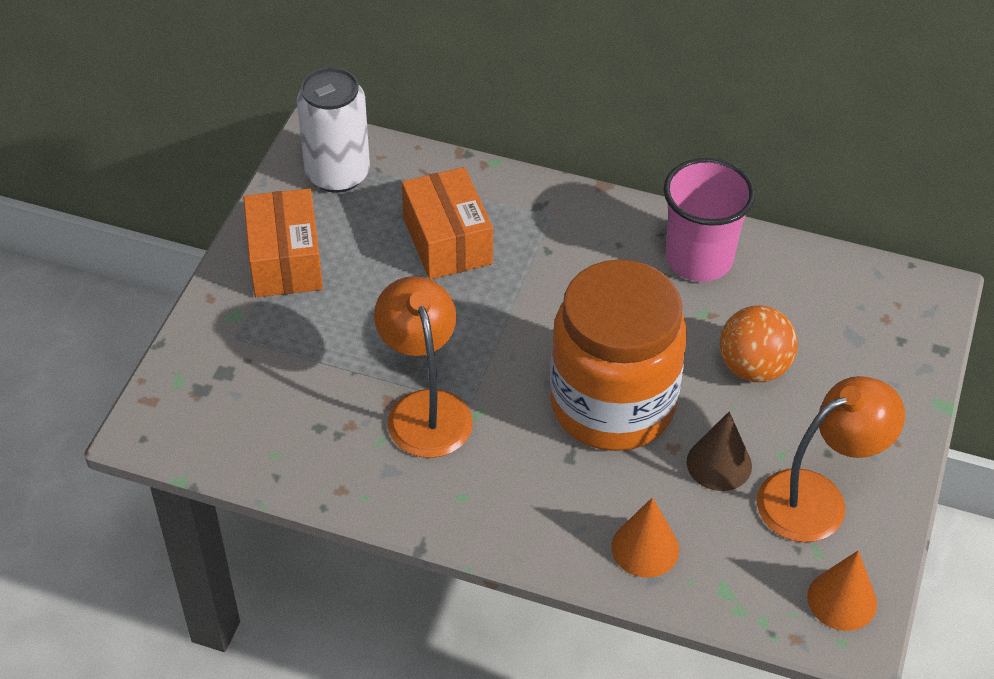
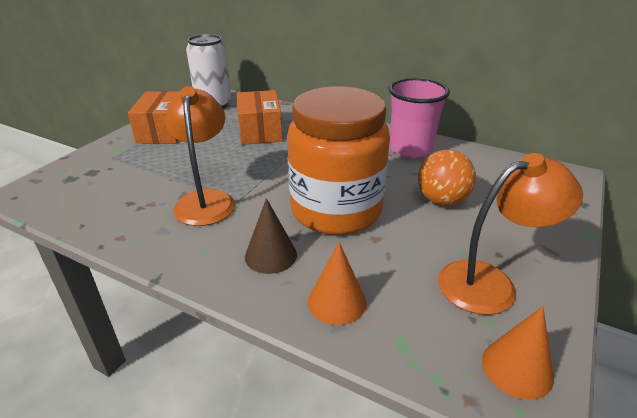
camera: 10 degrees right, 15 degrees down
(719, 463) = (409, 251): brown cone -> brown cone (270, 255)

